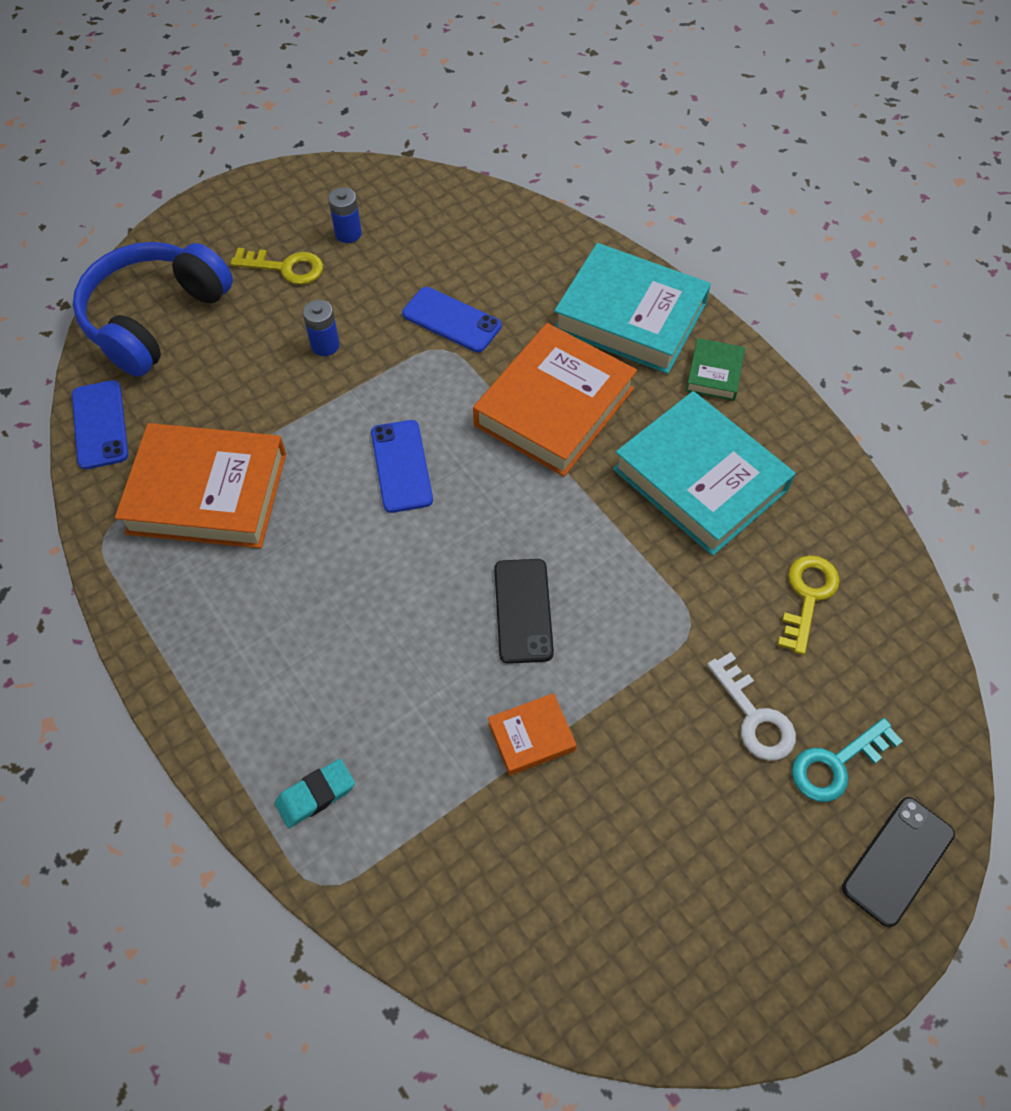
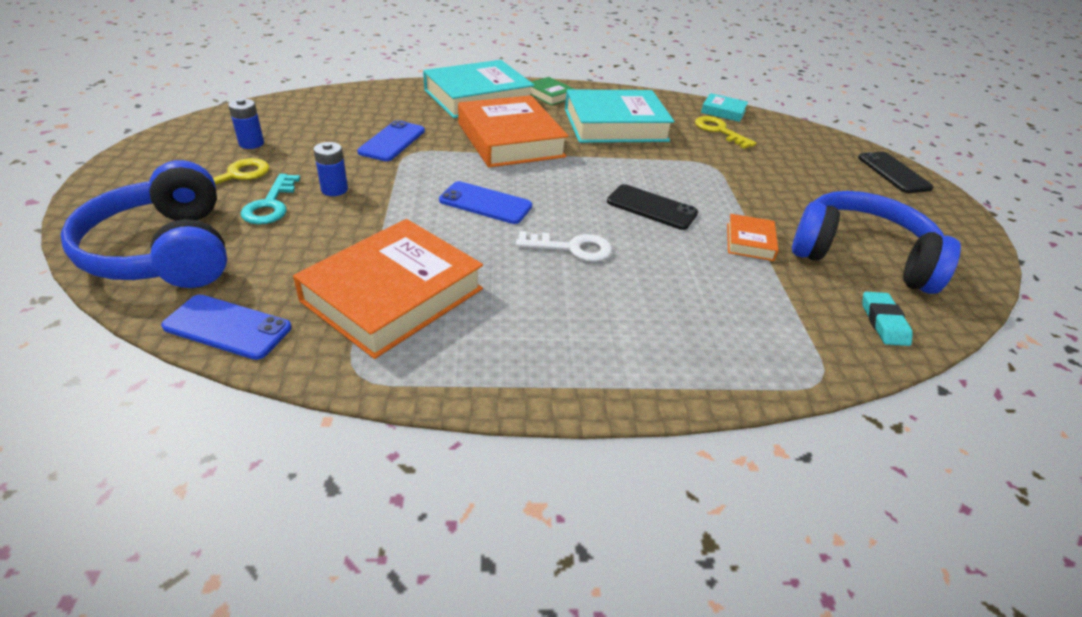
camera: 60 degrees left, 20 degrees down
(316, 795) = (738, 351): turquoise eraser -> turquoise eraser (883, 322)
(451, 320) = (392, 141): blue phone -> blue phone turned 45 degrees counterclockwise
(599, 869) = (861, 256): none -> blue headphones
(754, 716) = (784, 172): white key -> white key (571, 248)
(836, 764) = (828, 164): turquoise key -> turquoise key (271, 204)
(882, 576) = (723, 111): none -> turquoise book

